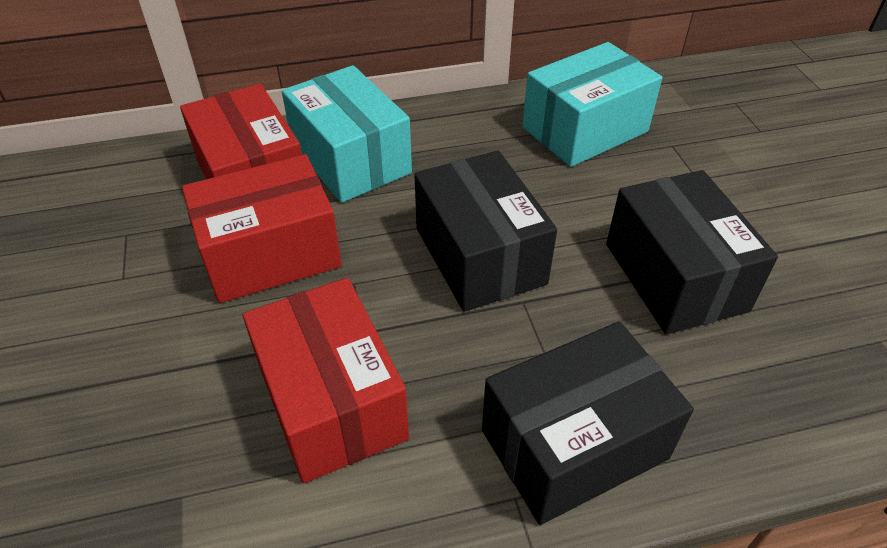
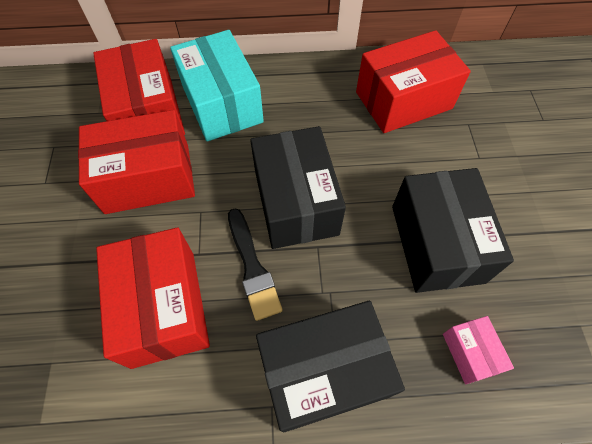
camera: 10 degrees right, 15 degrees up
(443, 337) = (252, 267): none -> black brush
(585, 129) = (403, 100): turquoise box -> red box
(756, 392) = (470, 353): none -> pink box

